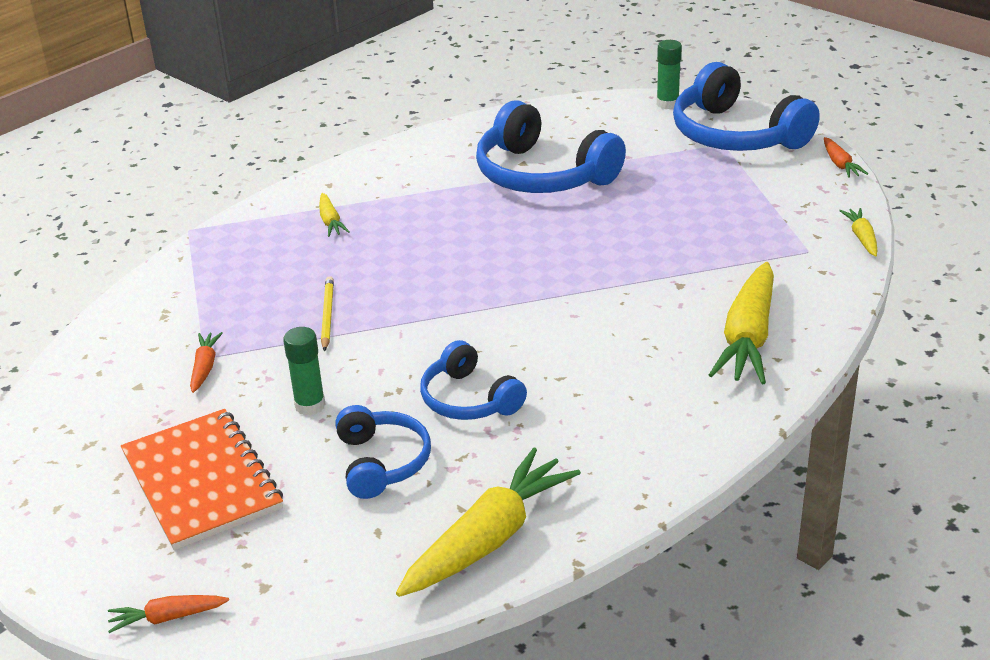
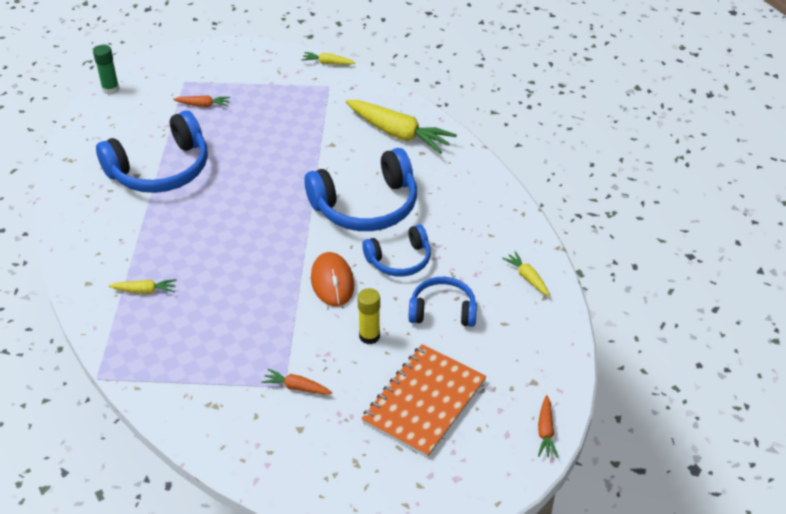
camera: 75 degrees left, 10 degrees up
(201, 481) = (424, 402): orange notebook -> orange notebook turned 45 degrees counterclockwise
(310, 405) = (369, 336): green glue stick -> yellow glue stick
(327, 315) = (270, 312): yellow pencil -> none
(400, 351) = (332, 282): none -> orange mouse
(488, 539) = (527, 277): yellow carrot -> yellow carrot, size x0.47
(736, 135) = (176, 73): blue headphones -> blue headphones (366, 206)
(840, 164) = (244, 45): orange carrot -> orange carrot (203, 105)

